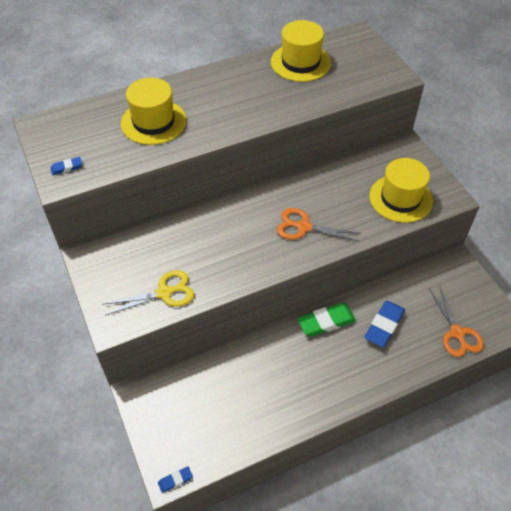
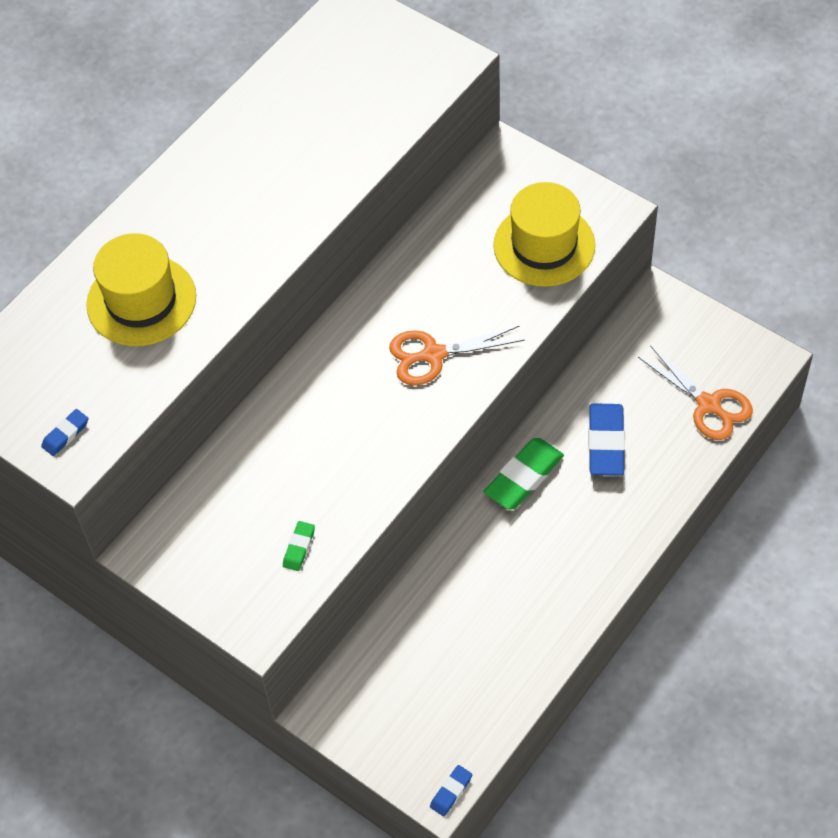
camera: 25 degrees left, 5 degrees up
(164, 293) = (299, 548): yellow scissors -> green eraser
(300, 62) = (296, 97): yellow hat -> none

